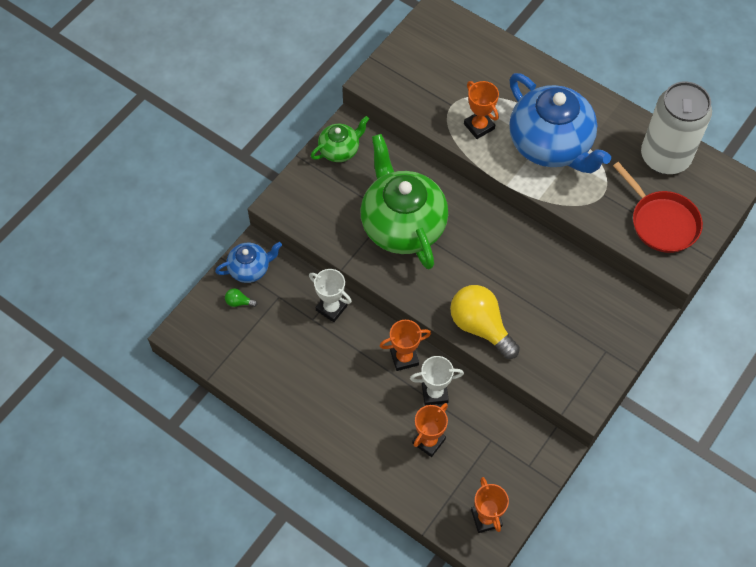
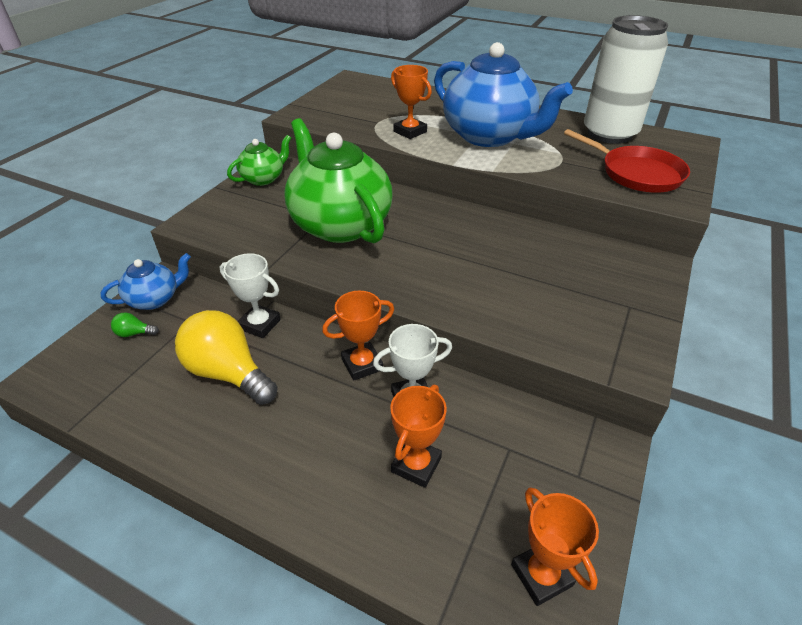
camera: 10 degrees left, 20 degrees down
(480, 326) = (458, 302): yellow light bulb -> yellow light bulb (228, 373)

